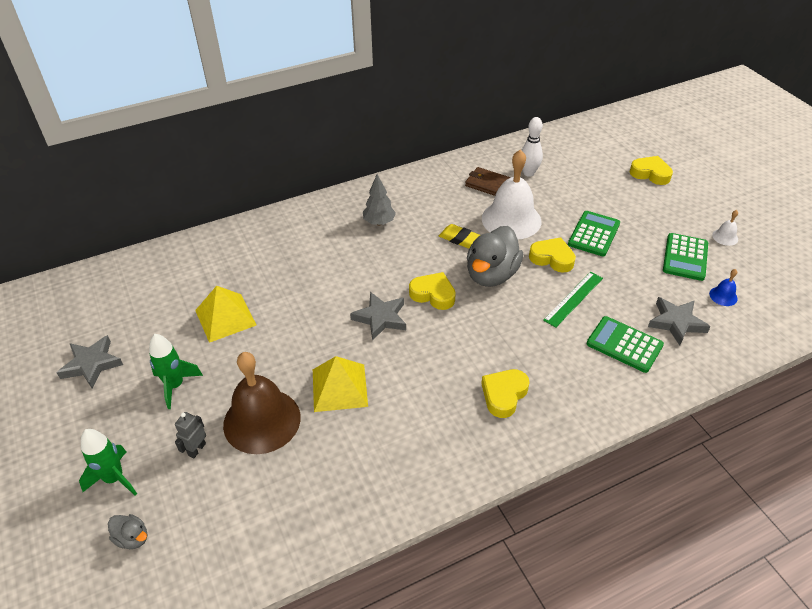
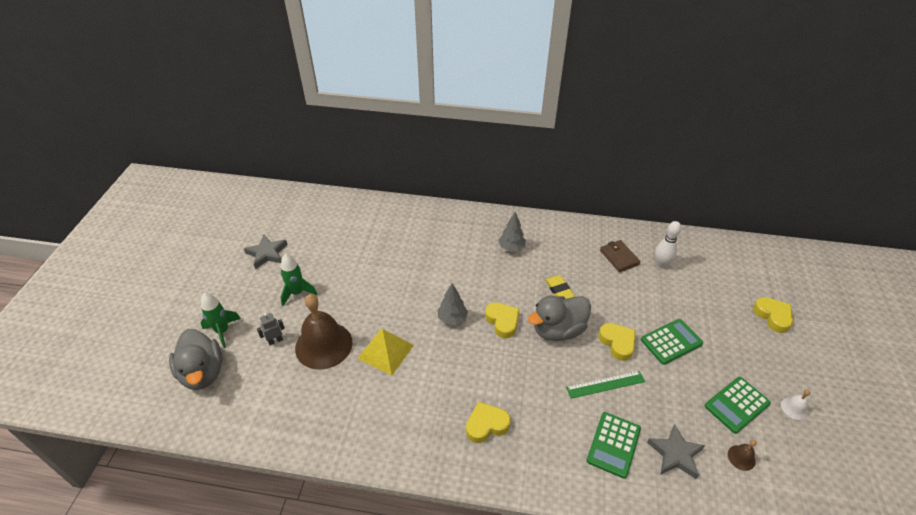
camera: 35 degrees right, 0 degrees up
(132, 538) = (203, 373): grey duck -> grey duck, size x2.21
(225, 317) = (359, 264): yellow pyramid -> none
(380, 318) = (452, 318): grey star -> grey tree
(511, 219) = (612, 295): white bell -> none
(624, 344) = (613, 444): green calculator -> green calculator turned 135 degrees counterclockwise
(723, 296) = (741, 457): blue bell -> brown bell

